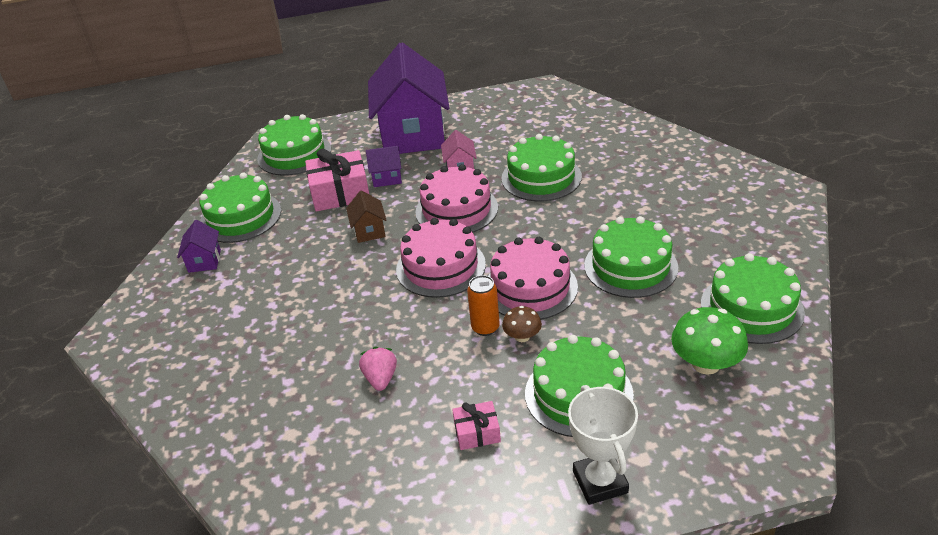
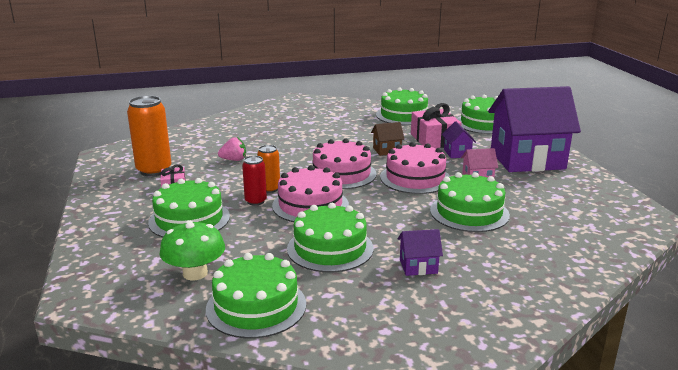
camera: 85 degrees right, 15 degrees down
(204, 261) = (357, 111): purple house -> purple house (418, 266)
(412, 473) = (154, 170): none -> orange can
(522, 336) = (255, 201): brown mushroom -> red can
(600, 482) = (109, 223): white trophy -> none

